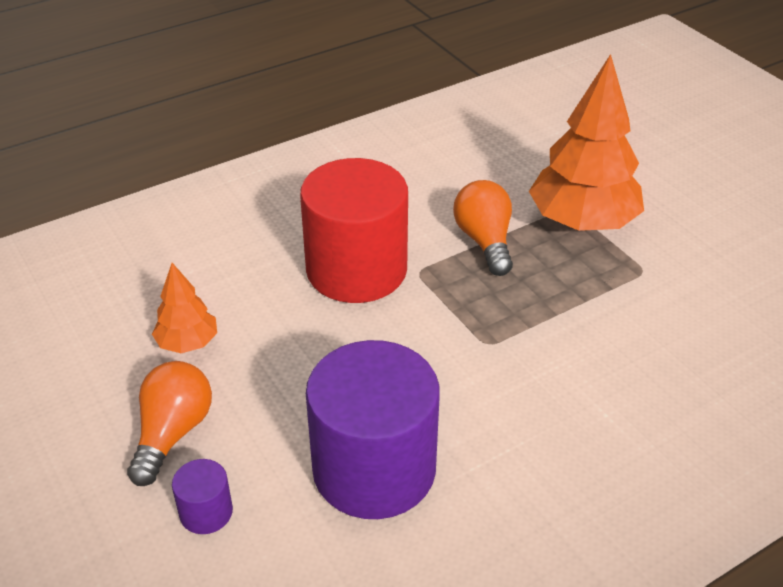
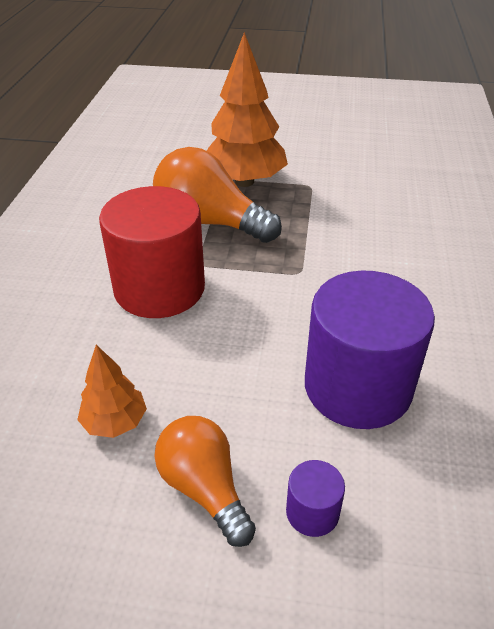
camera: 50 degrees left, 0 degrees up
(485, 241) = (210, 222): orange light bulb -> orange light bulb, size x1.56

